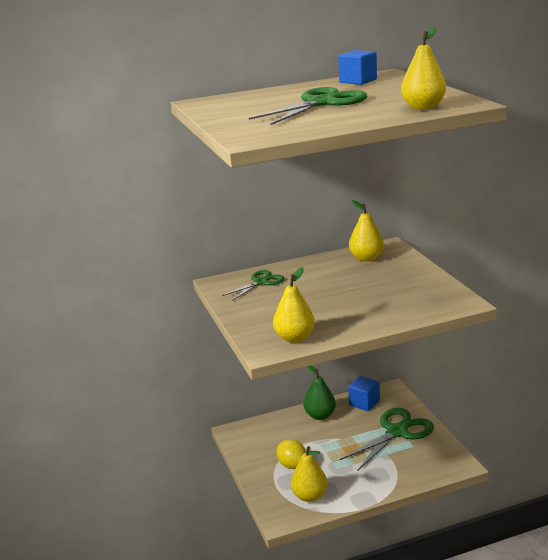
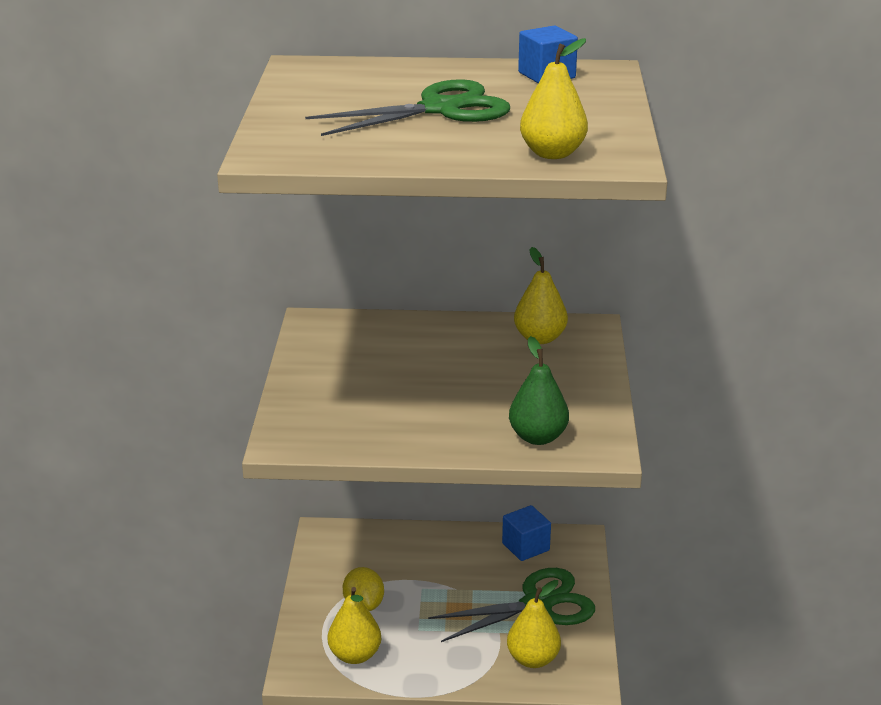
camera: 20 degrees right, 5 degrees up
(260, 282) = (366, 337): green scissors -> none
(295, 338) = (333, 435): yellow pear -> yellow pear (533, 659)
(320, 415) = (451, 546): green pear -> green pear (538, 437)

